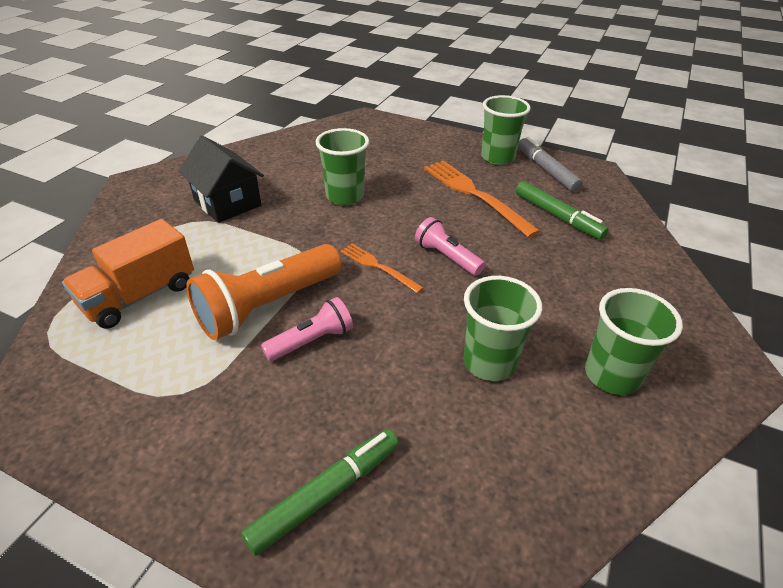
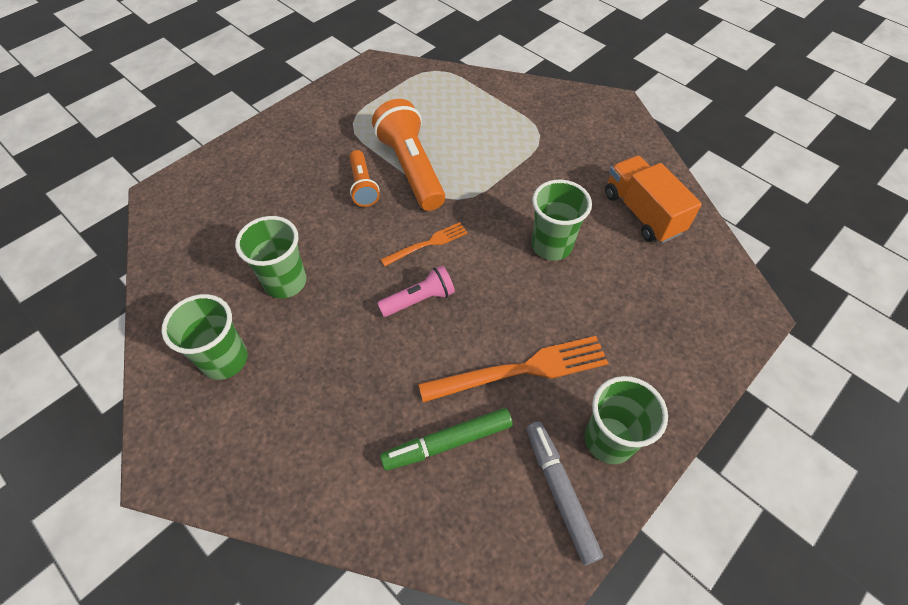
camera: 110 degrees right, 15 degrees up
(139, 295) = (453, 107): orange truck -> orange truck (642, 213)
(227, 203) = (563, 159): black house -> none
(312, 341) = (363, 186): pink flashlight -> orange flashlight
(326, 494) = (247, 172): green marker -> none
(546, 170) = (560, 492): grey marker -> grey marker turned 105 degrees counterclockwise

